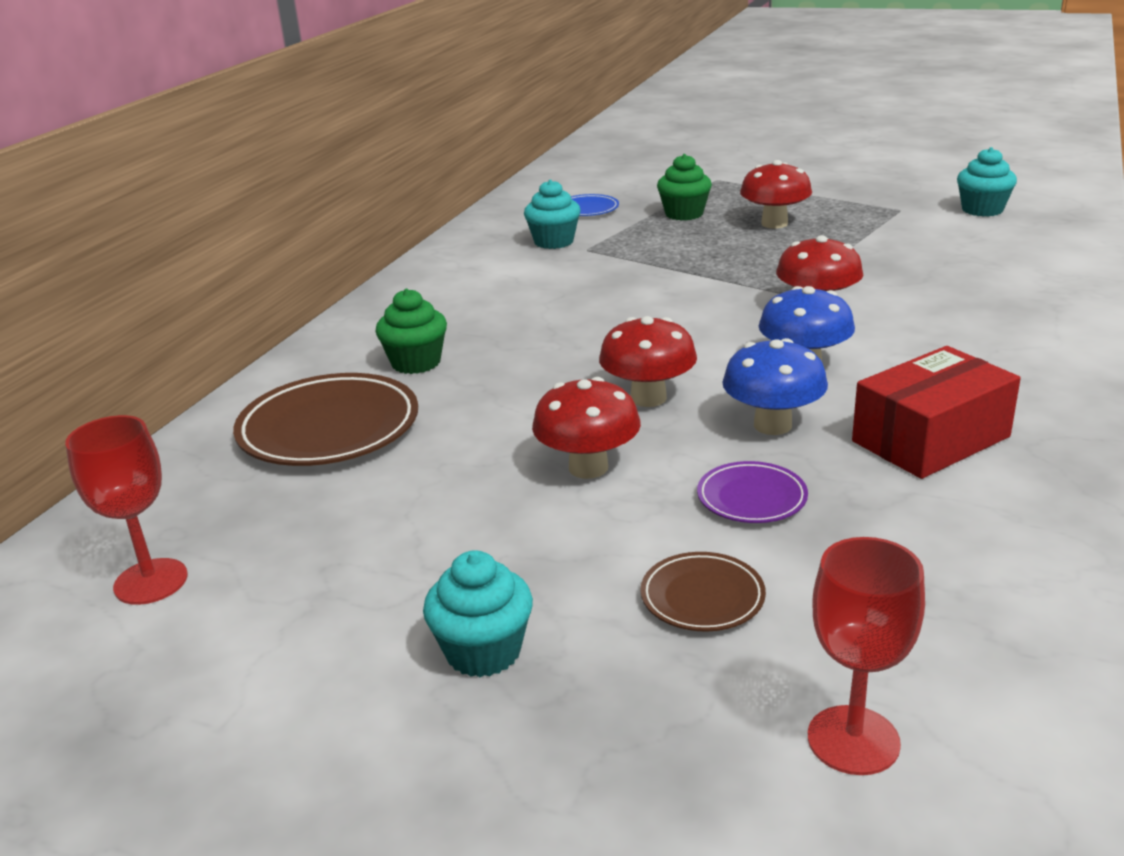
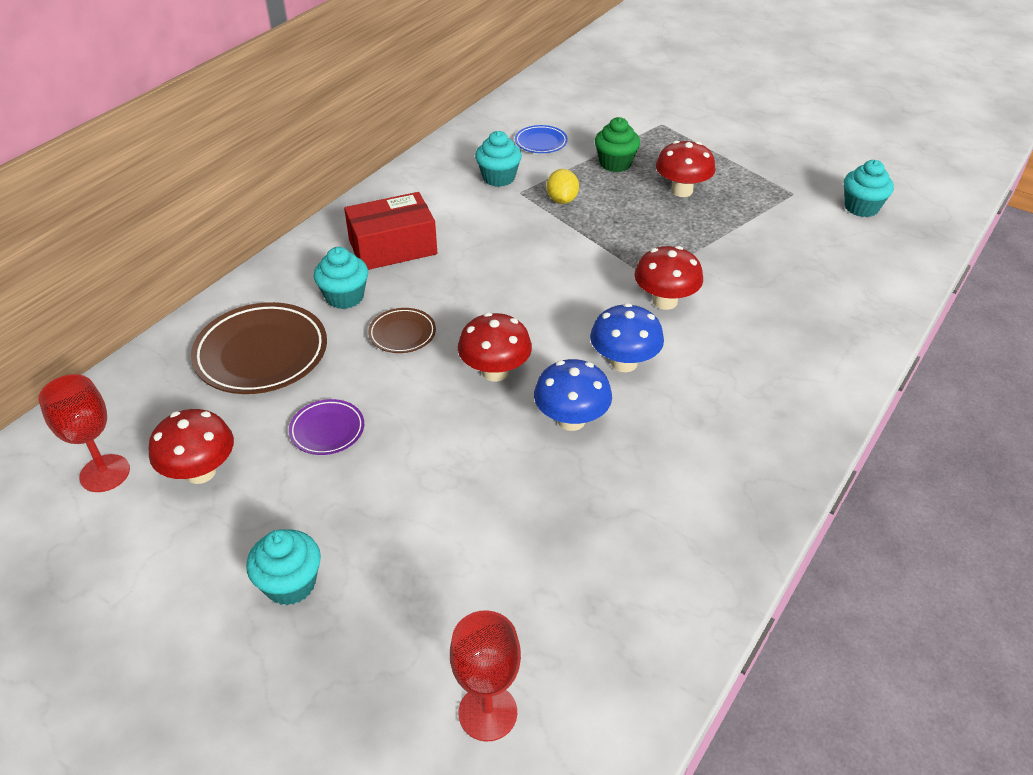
camera: 10 degrees right, 15 degrees up
(416, 362) = (345, 297): green cupcake -> turquoise cupcake
(588, 468) = (423, 433): red mushroom -> red mushroom (200, 472)
(640, 248) = (562, 200): none -> yellow lemon
(702, 597) = (448, 572): brown plate -> brown plate (402, 334)
(751, 498) = (522, 489): purple plate -> purple plate (327, 430)
(930, 439) = (678, 460): red box -> red box (393, 247)

